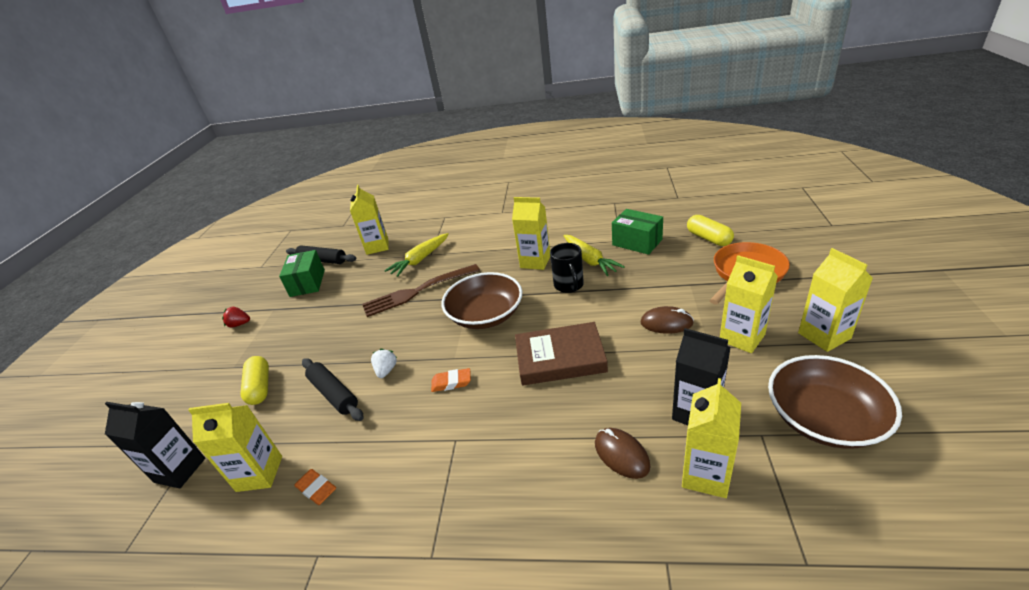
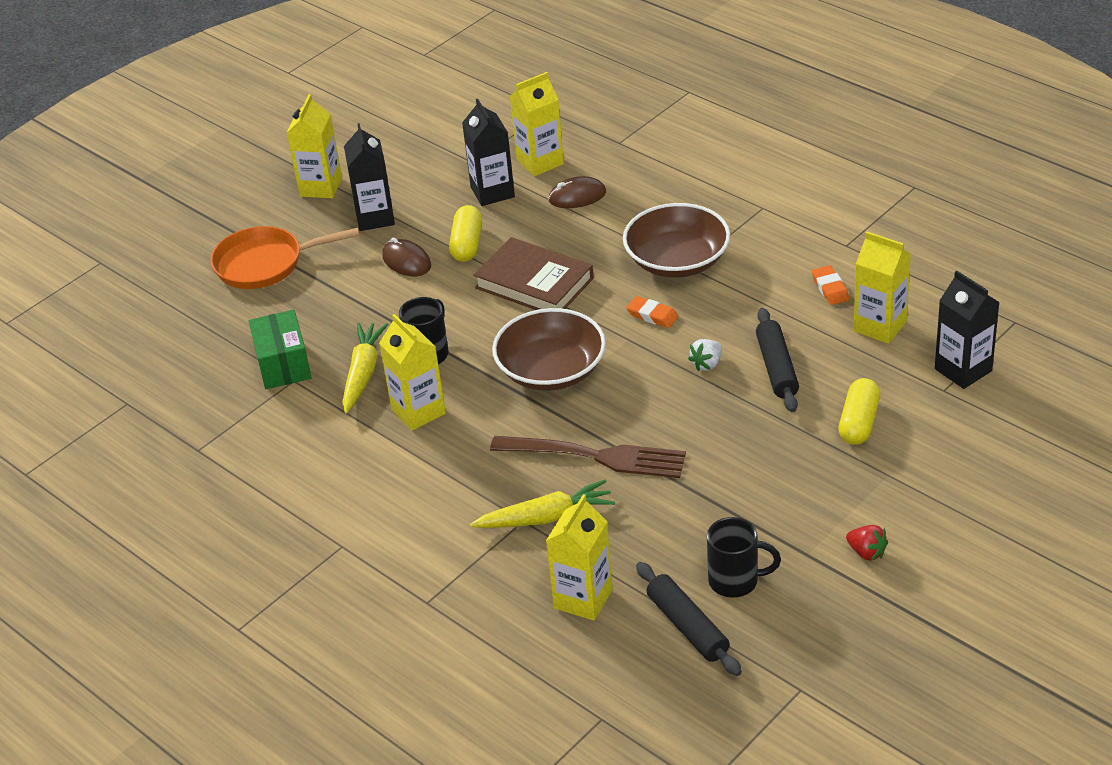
camera: 145 degrees left, 5 degrees up
(307, 283) = (735, 581): green box -> black mug
(621, 454) = (577, 196): brown mouse -> brown mouse turned 75 degrees clockwise
(708, 238) = (217, 321): yellow capsule -> yellow capsule (467, 244)
(742, 338) = (375, 217): yellow carton -> black carton
(824, 418) = (422, 150): brown bowl -> brown bowl (677, 260)

